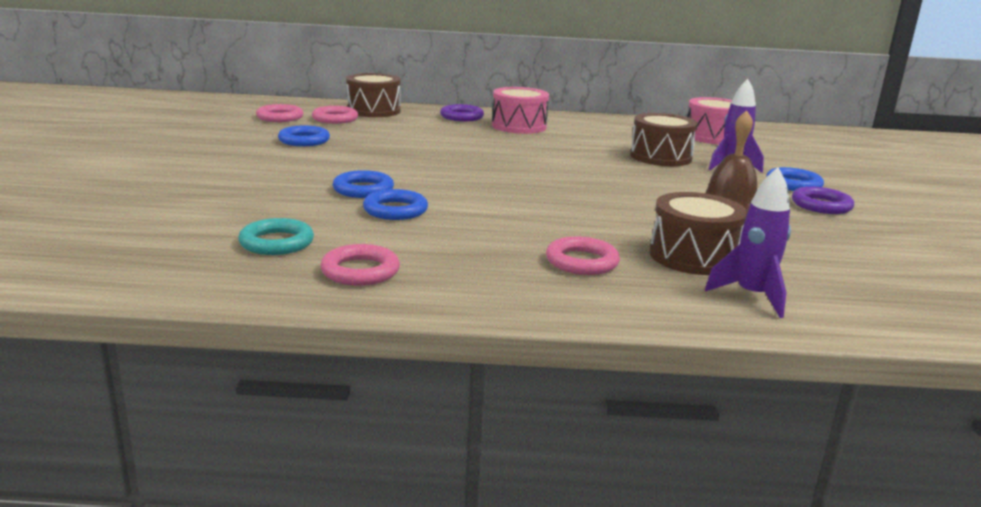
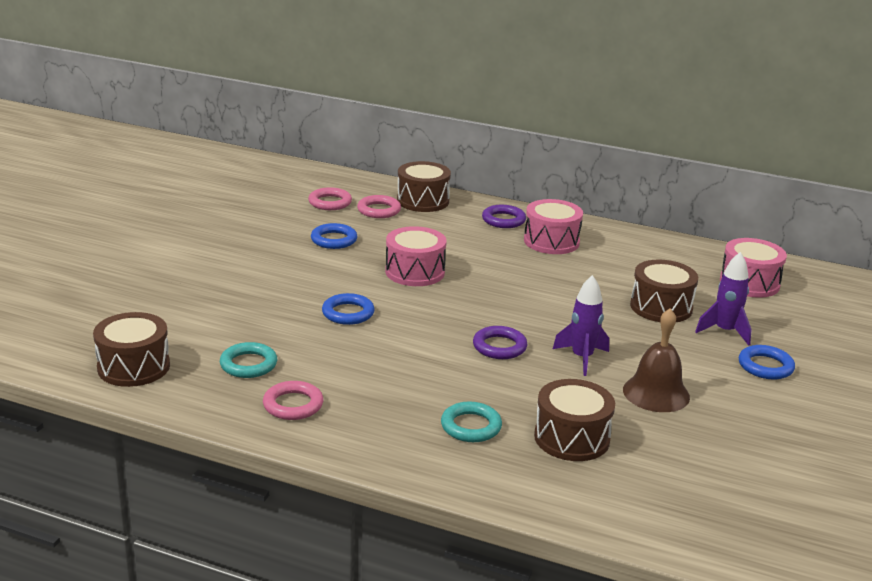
camera: 20 degrees right, 5 degrees up
(120, 263) = (133, 367): none -> brown drum
(395, 210) = (359, 342): blue ring -> none
(408, 155) = (415, 272): none -> pink drum
(582, 262) = (471, 426): pink ring -> turquoise ring
(752, 296) = (582, 488): purple rocket -> purple rocket (582, 358)
(821, 205) = (763, 399): purple ring -> purple ring (499, 347)

